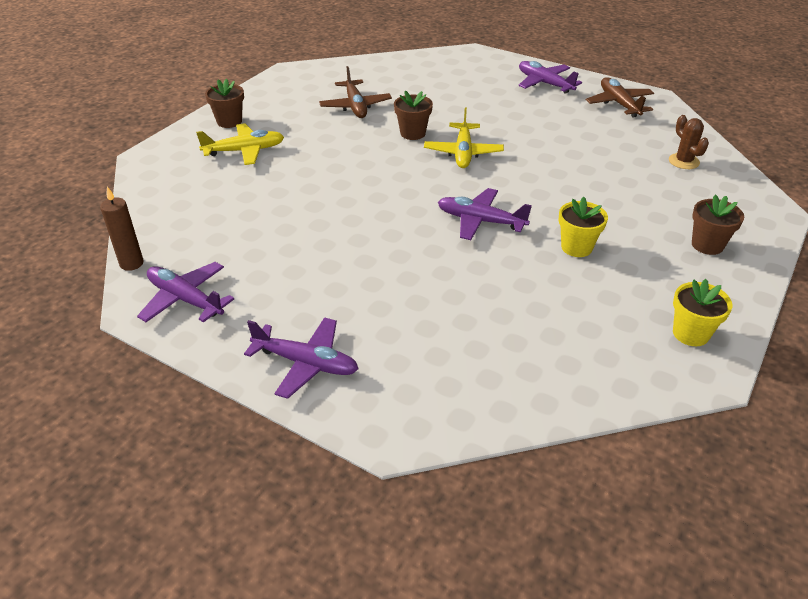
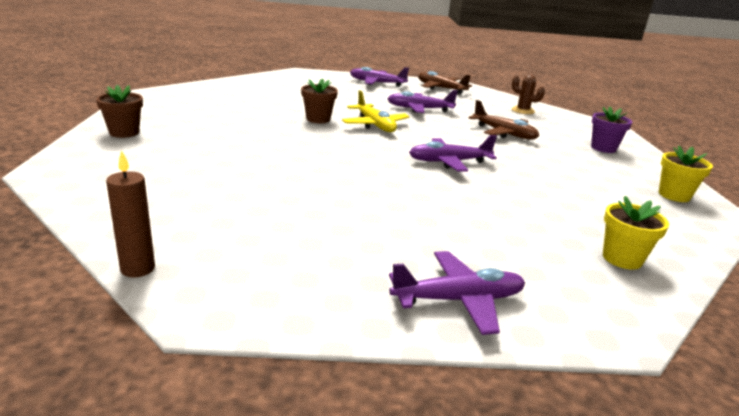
camera: 35 degrees left, 15 degrees down
(185, 299) = (252, 284): purple plane -> purple plane (419, 109)
(245, 151) = (169, 150): yellow plane -> none
(355, 106) = (244, 109): brown plane -> brown plane (504, 133)
(576, 247) = (535, 164): yellow flower pot -> yellow flower pot (622, 259)
(707, 245) = (603, 148): brown flower pot -> purple flower pot

